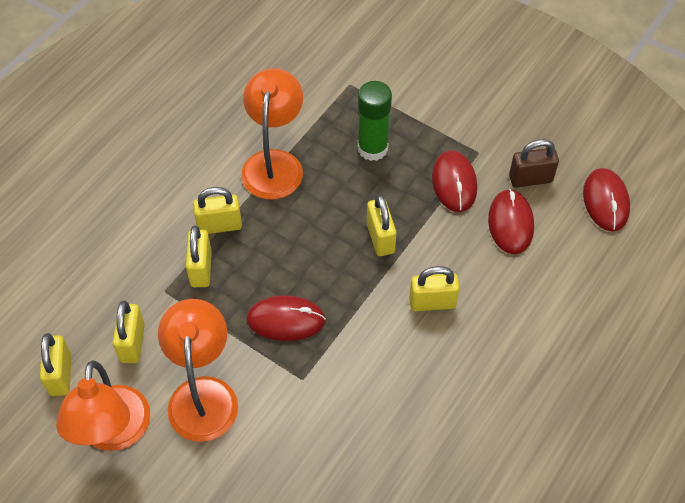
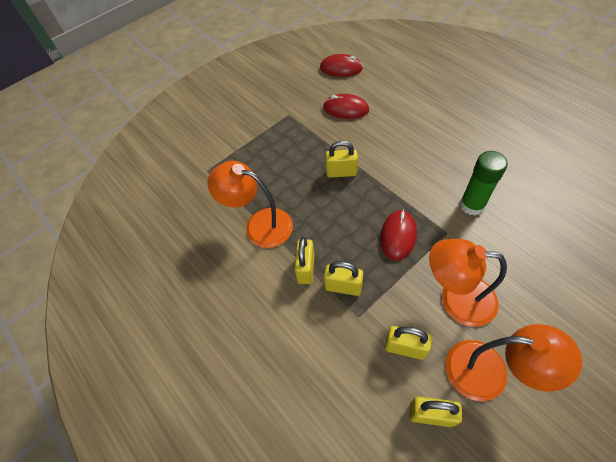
camera: 70 degrees left, 0 degrees up
(372, 148) = (267, 166): green glue stick -> green glue stick (472, 205)
(432, 302) = (396, 154): yellow padlock -> none
(454, 183) = (308, 129): red mouse -> none
(530, 179) = (316, 95): brown padlock -> none

